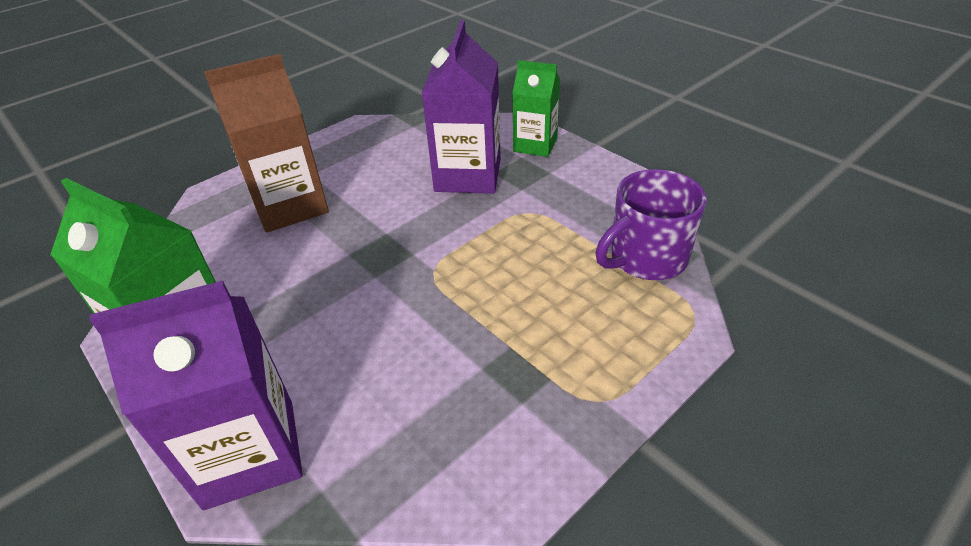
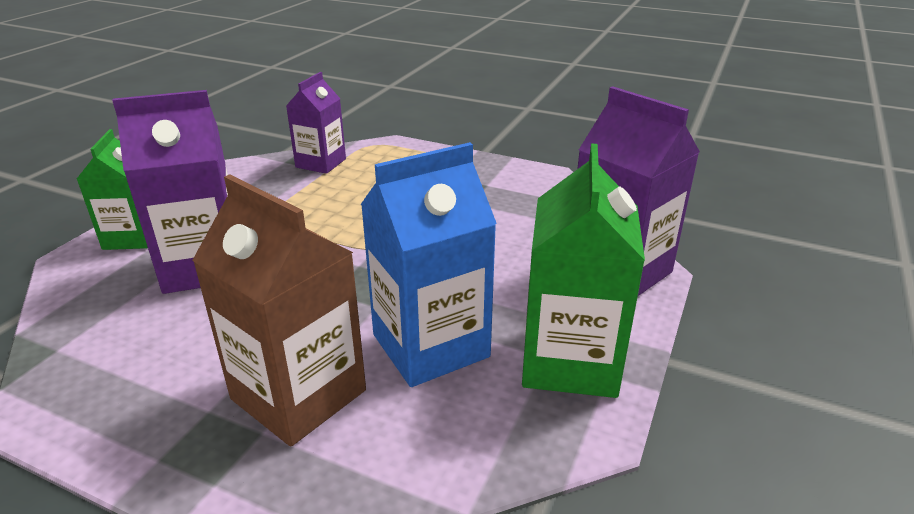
camera: 115 degrees left, 10 degrees down
(277, 272) = (430, 346): none -> blue carton
(646, 258) = (321, 163): purple mug -> purple carton

